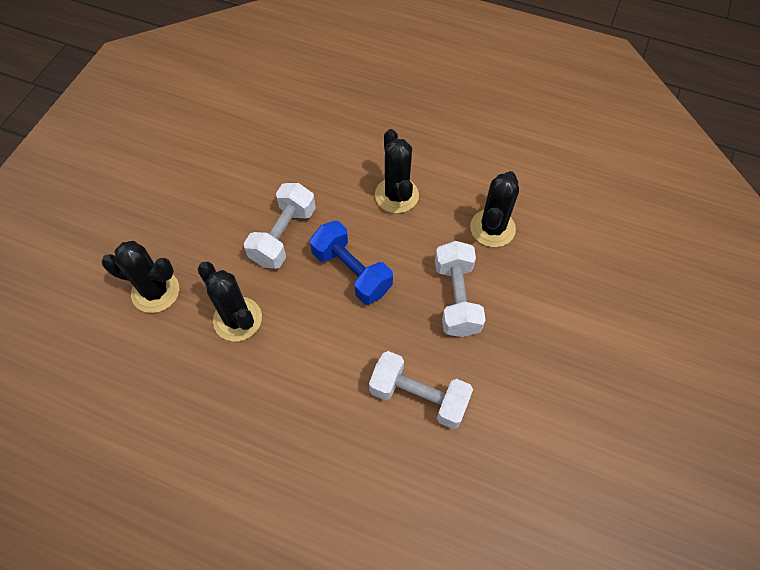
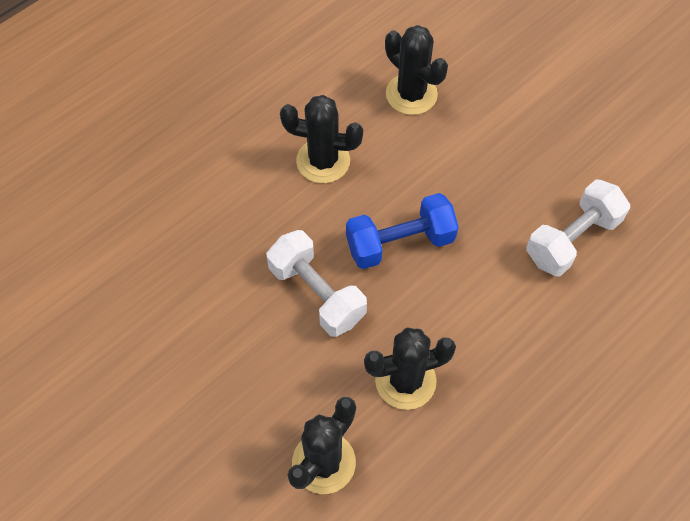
camera: 65 degrees left, 0 degrees up
(456, 298) = (477, 161): white dumbbell -> none

